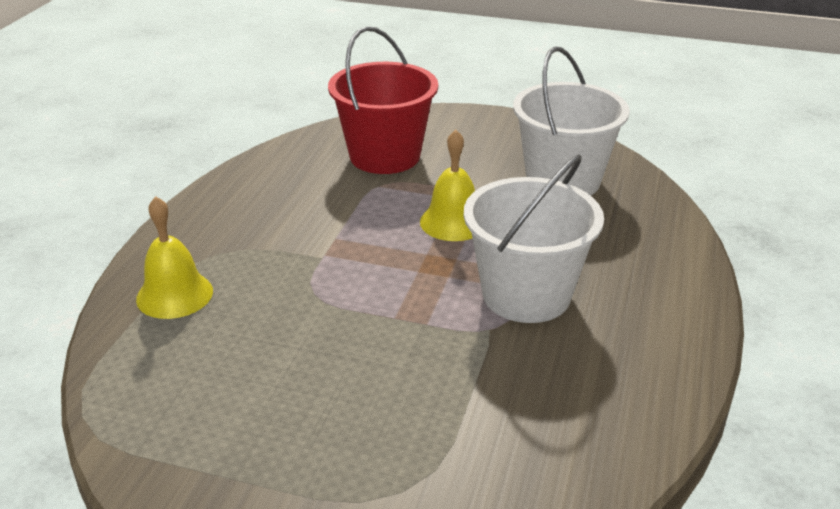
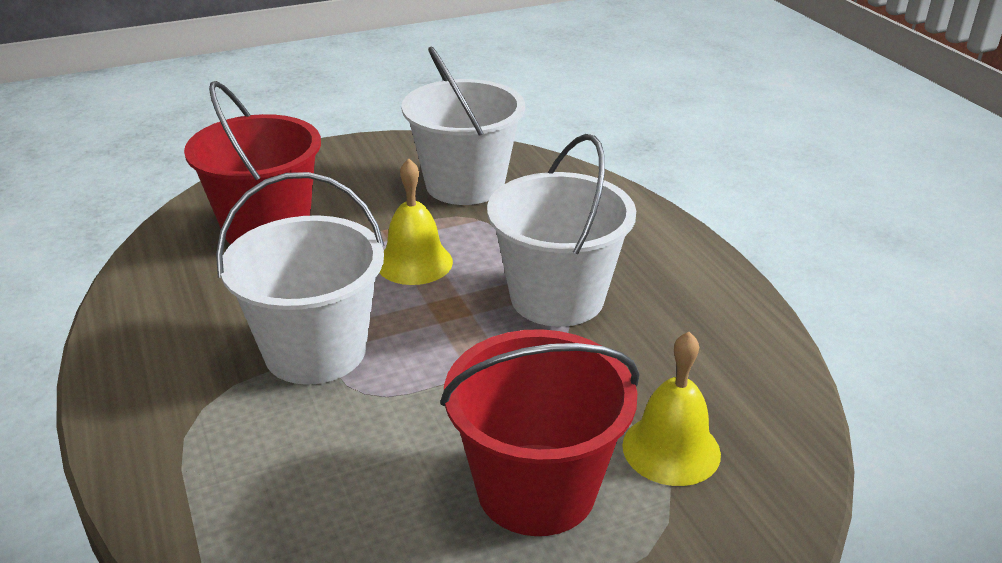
camera: 40 degrees left, 0 degrees up
(174, 295) = (210, 474): yellow bell -> yellow bell (671, 449)
(317, 251) = (315, 351): none -> white bucket
(341, 414) = (536, 489): none -> red bucket

